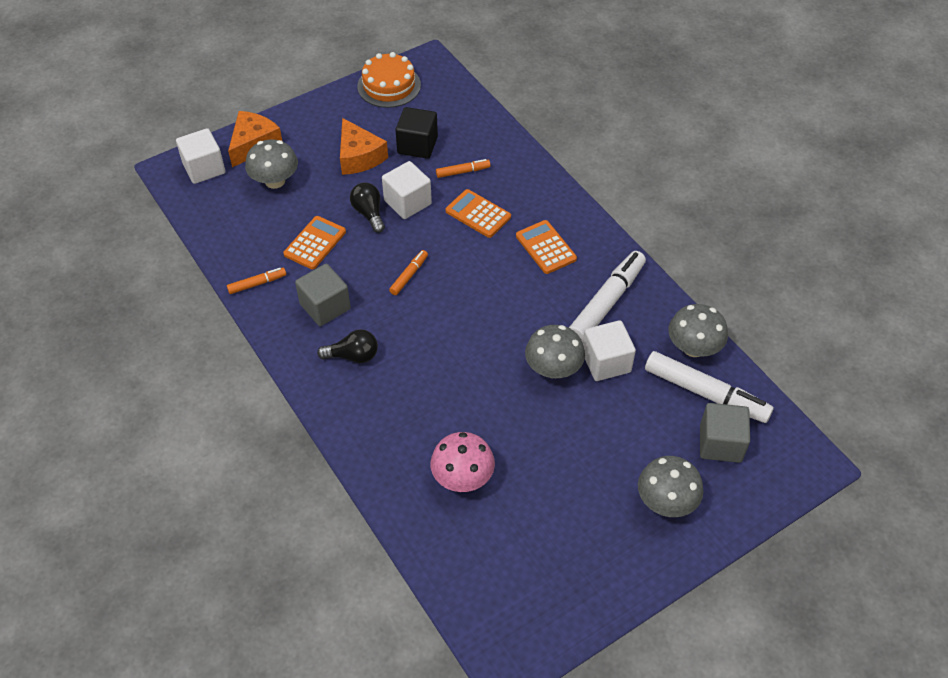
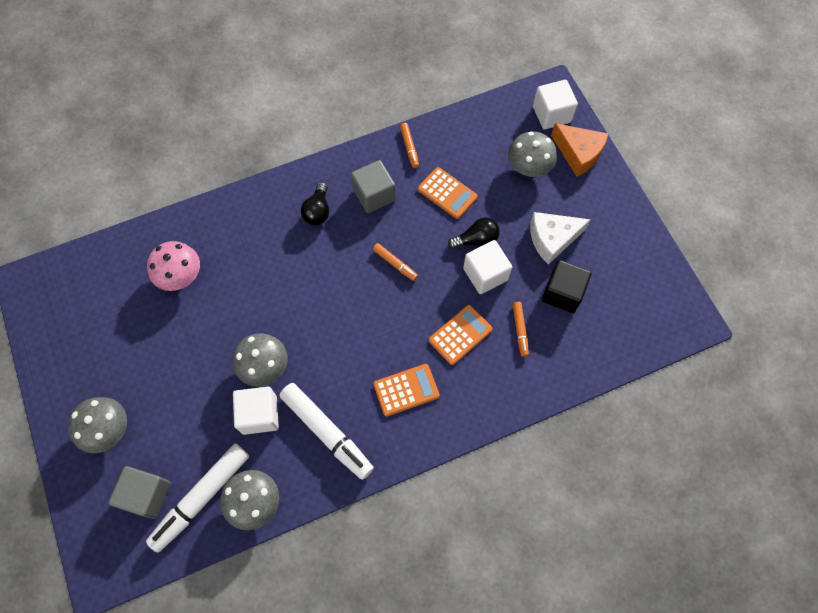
camera: 100 degrees right, 15 degrees up
(359, 157) = (552, 239): orange cheese -> white cheese
(389, 86) = (655, 278): orange cake -> none

